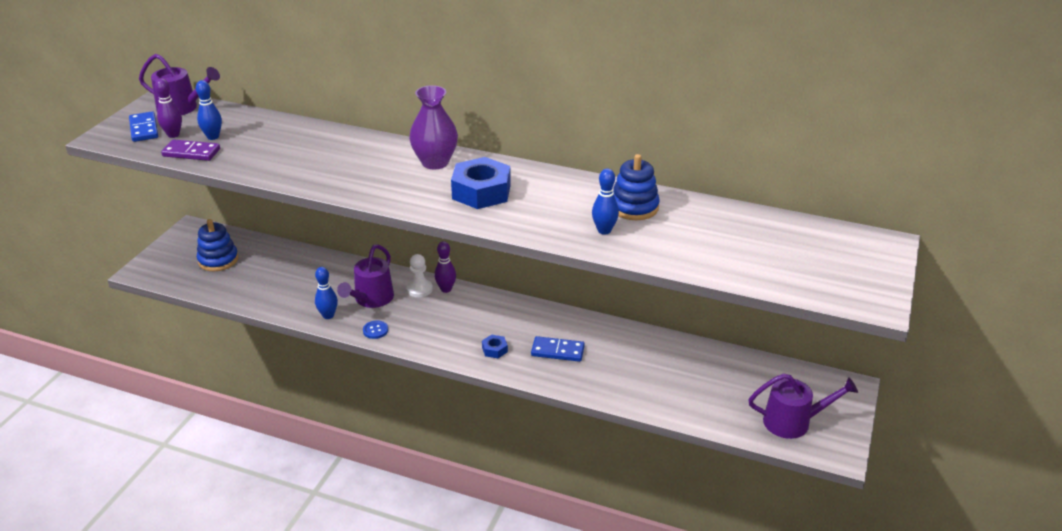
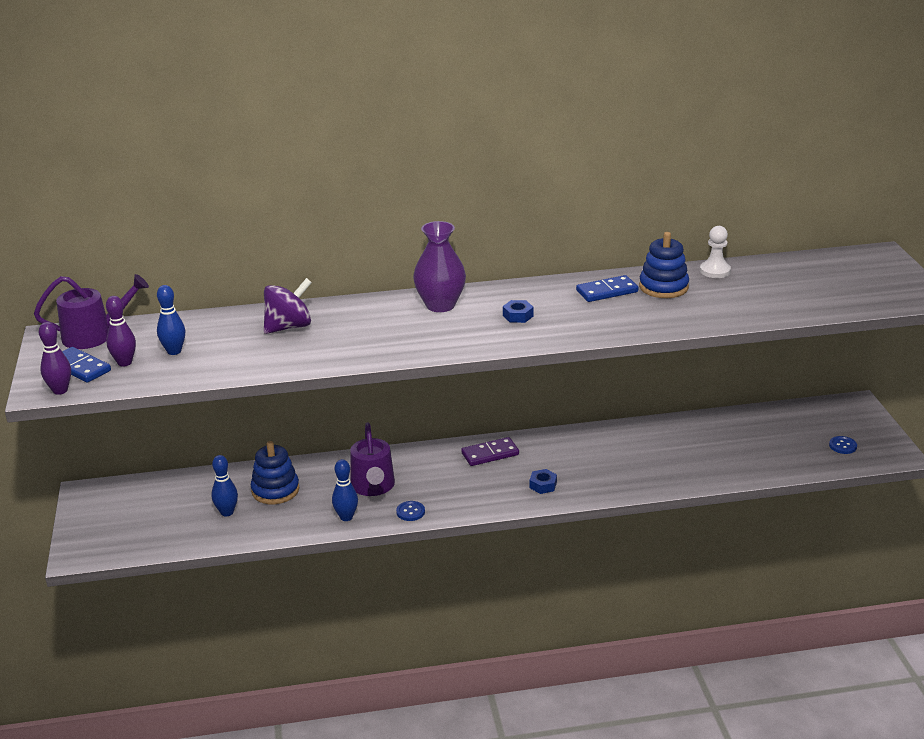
camera: 30 degrees left, 5 degrees down
(191, 152) = (172, 372): purple domino -> purple domino (490, 454)
(218, 260) = (159, 511): blue stacking toy -> blue stacking toy (275, 490)
(308, 144) = (289, 327): none -> purple spinning top
(419, 289) = (411, 461): white pawn -> white pawn (715, 271)
(446, 289) = (437, 451): purple bowling pin -> purple bowling pin (60, 390)
(481, 192) = (518, 316): blue nut -> blue nut, size x0.46
(557, 351) = (600, 465): blue domino -> blue domino (607, 291)
(604, 230) = (664, 312): blue bowling pin -> blue bowling pin (227, 512)
(793, 422) = (842, 446): purple watering can -> blue button

